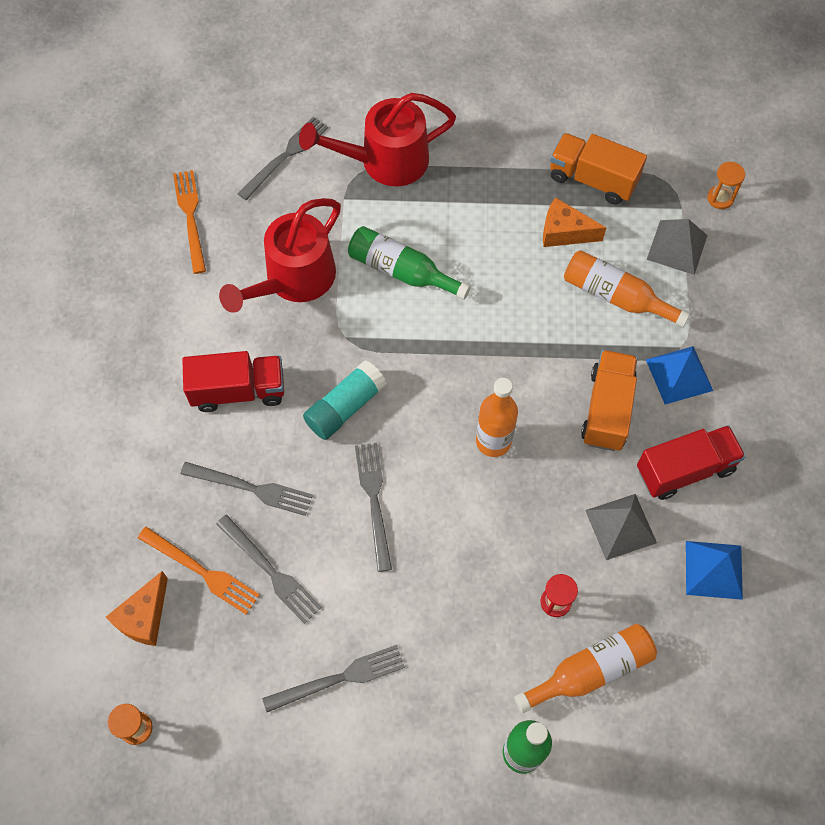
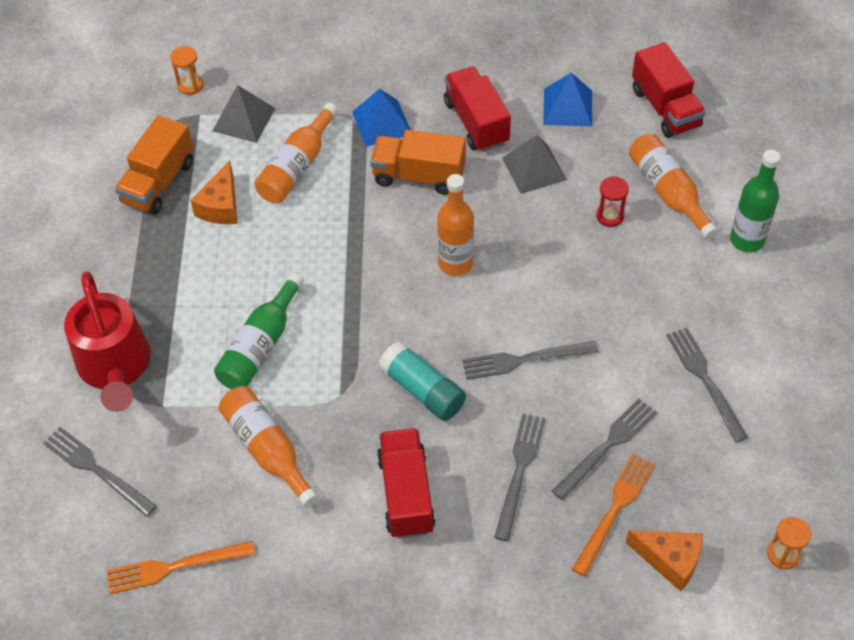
camera: 90 degrees left, 10 degrees down
(293, 280) = (267, 449): red watering can -> orange bottle
(719, 683) = (665, 108): none -> red truck

